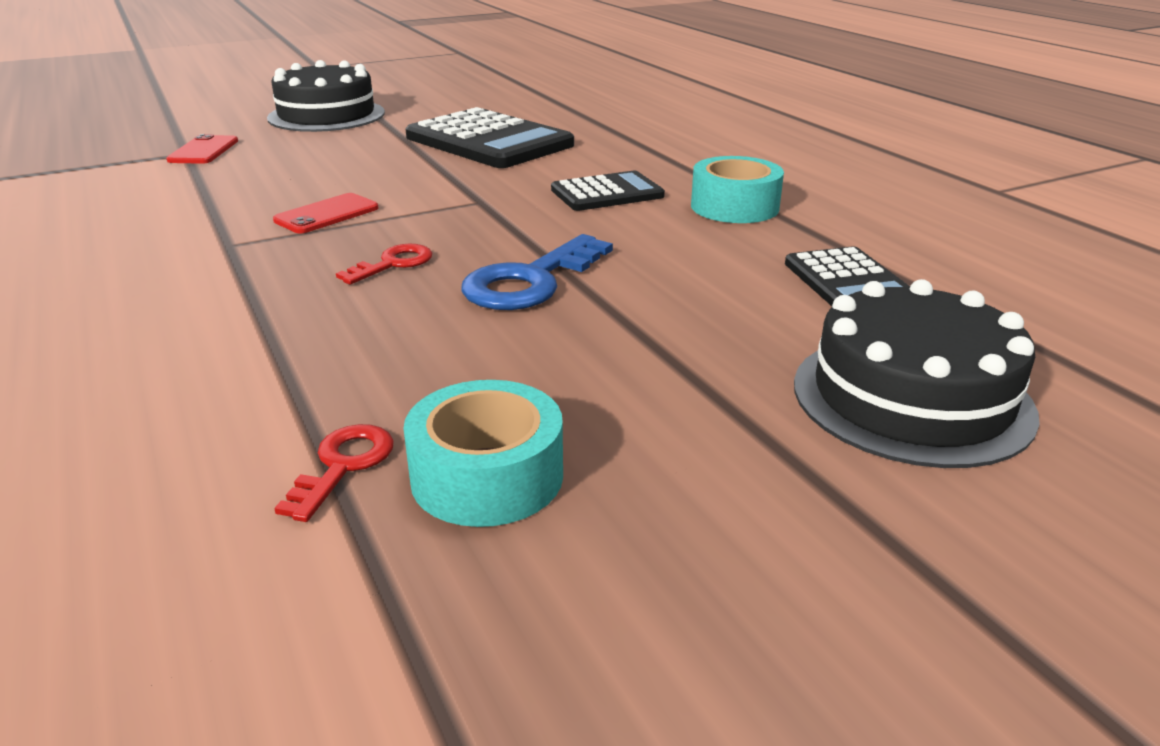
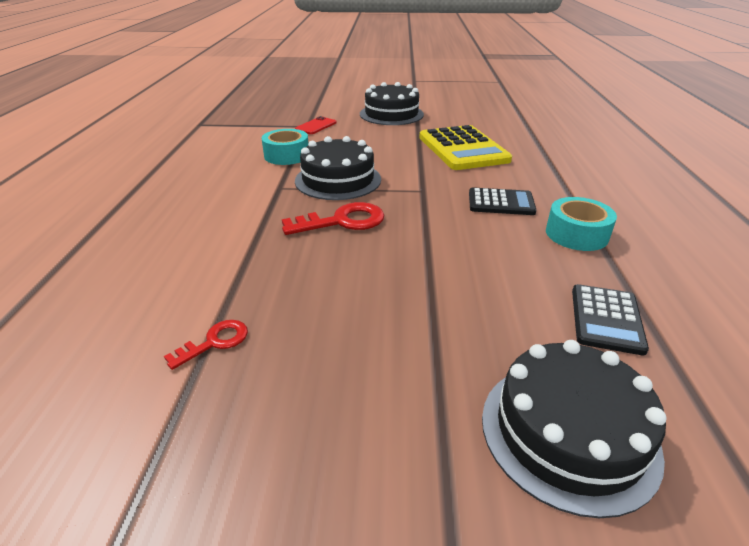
camera: 30 degrees right, 5 degrees up
(327, 214) = (338, 180): red phone -> black cake
(393, 264) = (342, 221): red key -> red key, size x1.75
(487, 476) = (270, 378): turquoise tape -> turquoise tape (287, 155)
(489, 141) = (462, 149): black calculator -> yellow calculator
(531, 281) = (402, 254): blue key -> none

